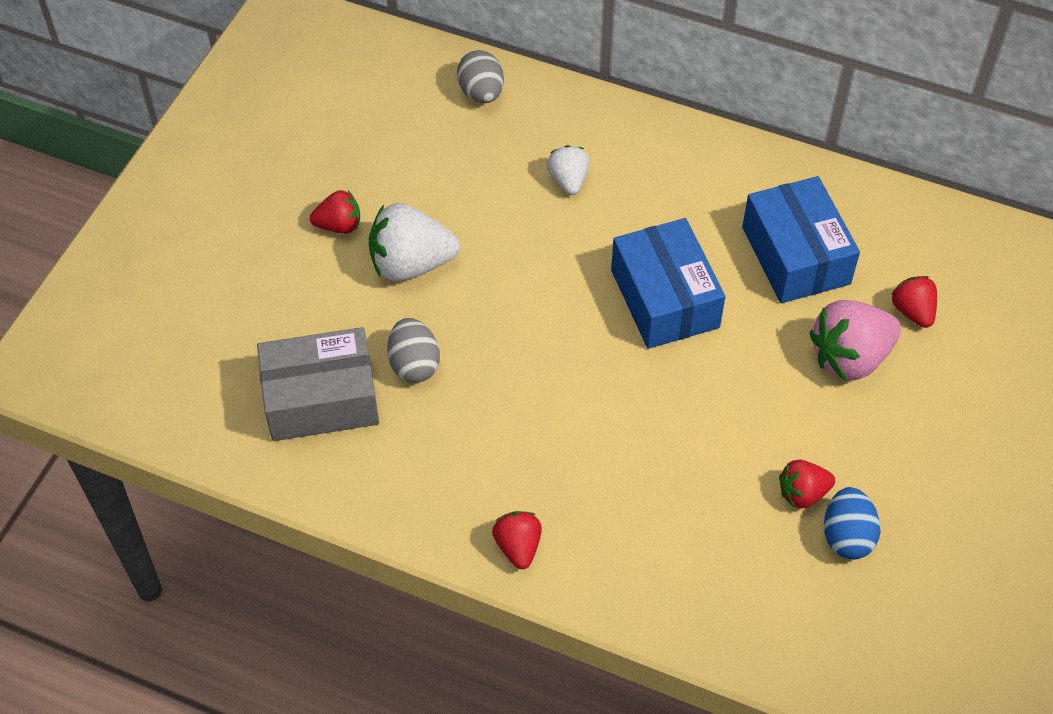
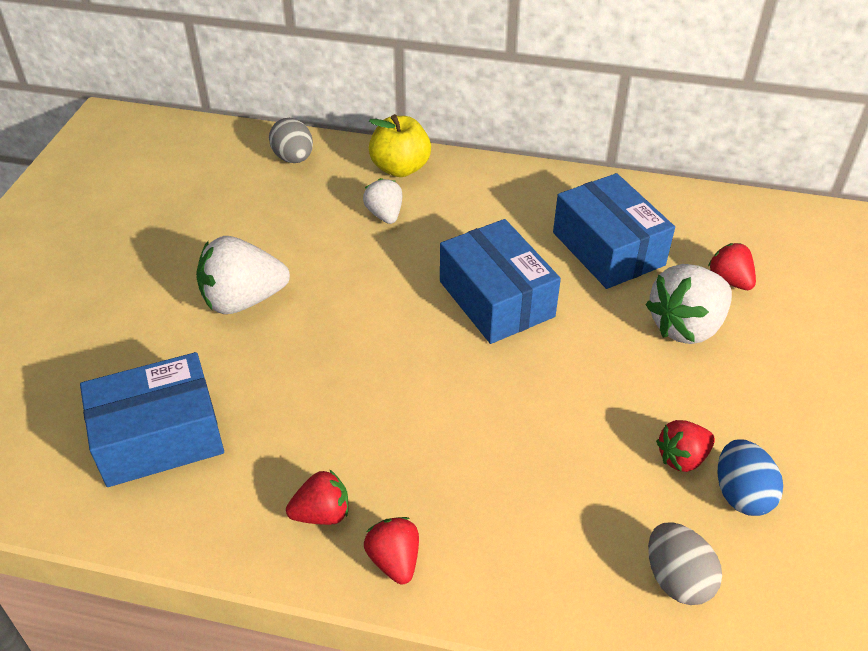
camera: 10 degrees left, 10 degrees down
(321, 399) = (159, 437): grey box -> blue box
(339, 225) = (168, 276): red strawberry -> red strawberry (322, 513)
(414, 364) = (256, 390): grey egg -> grey egg (677, 579)
(595, 121) = (400, 168): none -> yellow apple
(850, 357) = (686, 326): pink strawberry -> white strawberry

